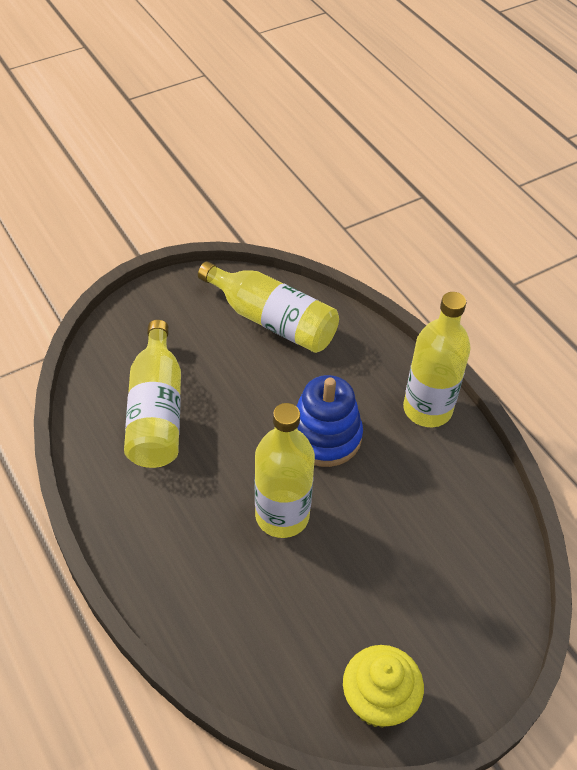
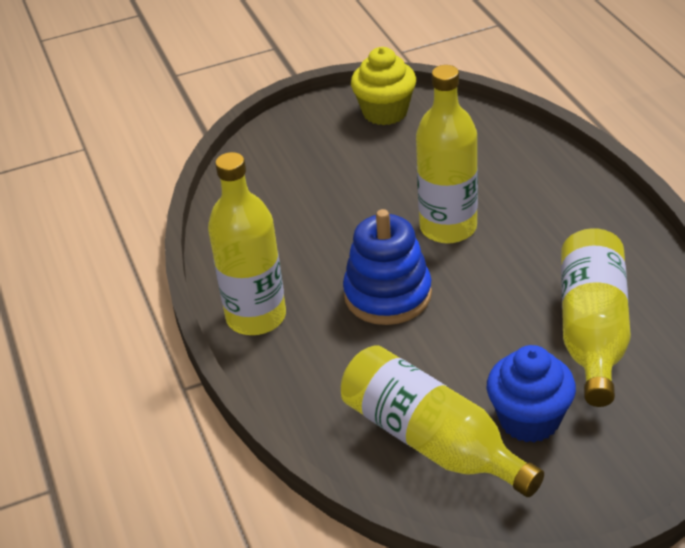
camera: 165 degrees left, 10 degrees down
(207, 338) = (529, 419): none -> blue cupcake

